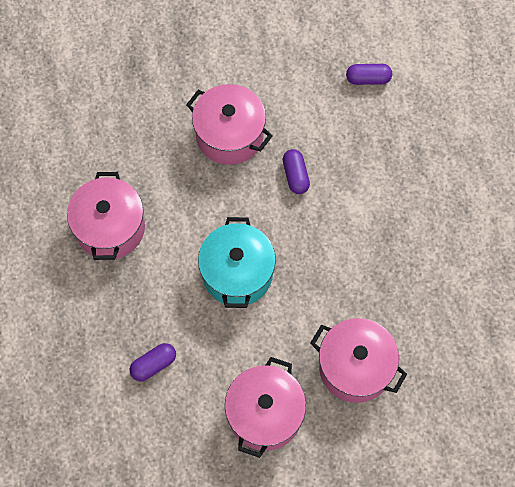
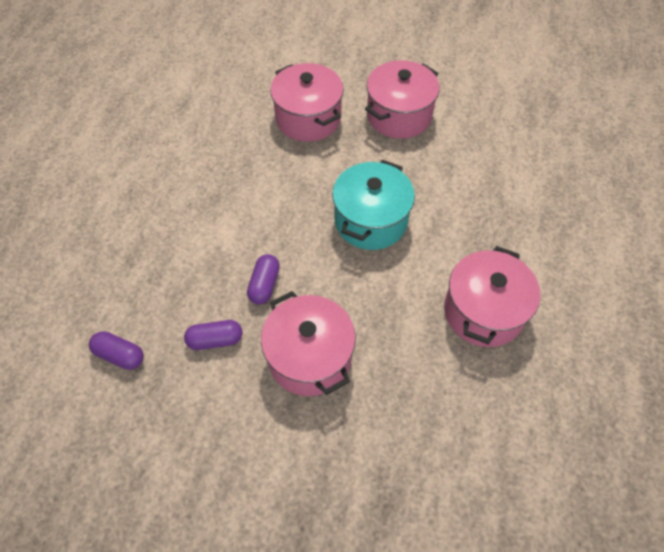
camera: 155 degrees left, 10 degrees down
(153, 365) = (480, 180): purple capsule -> purple capsule (215, 340)

